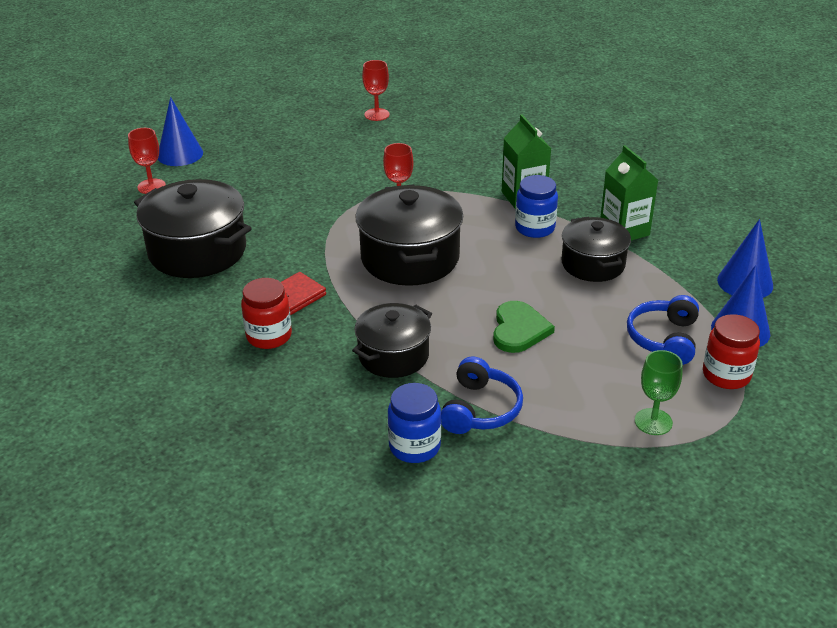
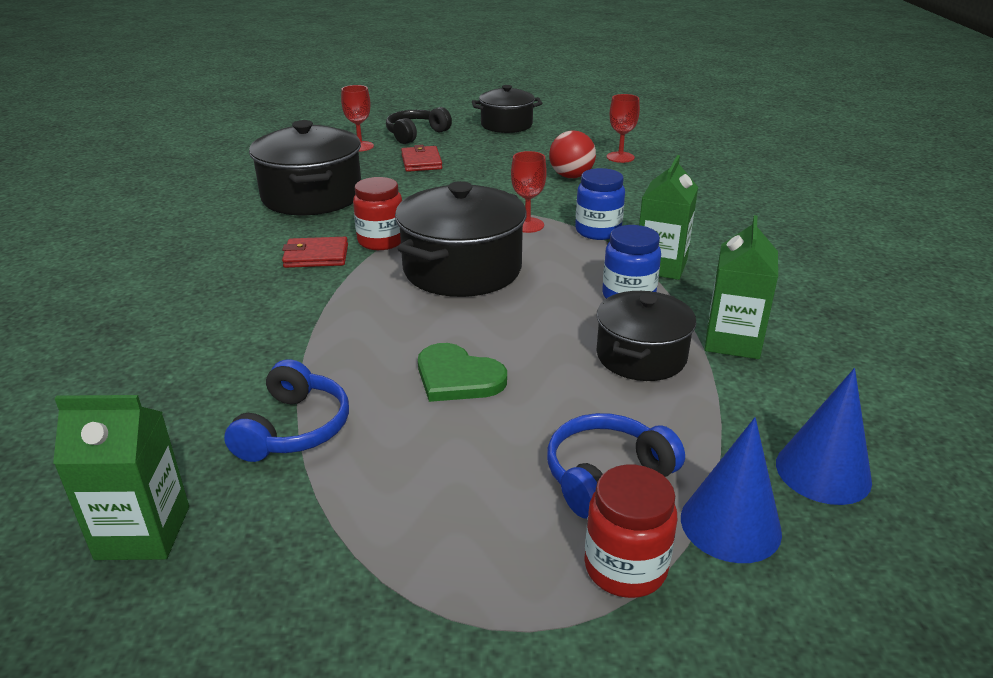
camera: 40 degrees right, 5 degrees down
(180, 154) = (416, 134): blue cone -> black headphones
(232, 181) = (421, 162): none -> red wallet
(269, 336) = (248, 274): red jar -> red jar (381, 241)
(367, 147) = (571, 176): none -> red ball
(393, 356) = (308, 339): black pot -> black pot (506, 125)
(414, 446) = (182, 426): blue jar -> blue jar (598, 231)
(480, 409) = (293, 428): blue headphones -> blue headphones turned 45 degrees counterclockwise
(497, 504) = (143, 532): none -> green carton
(519, 329) = (457, 377): green heart -> green heart turned 75 degrees clockwise
(653, 422) = (442, 561): green goblet -> none

